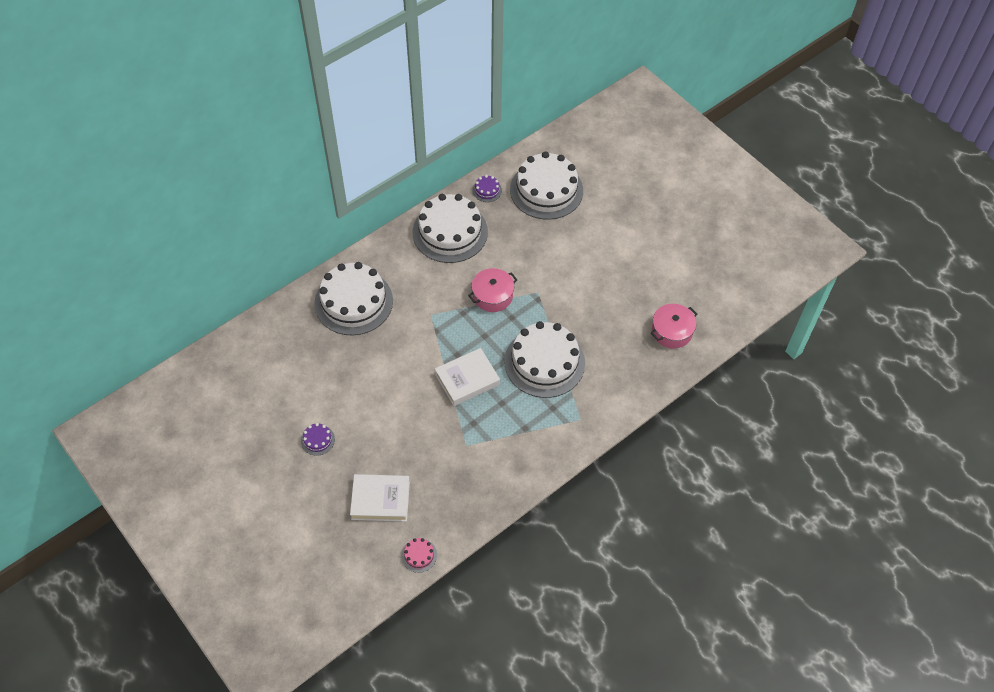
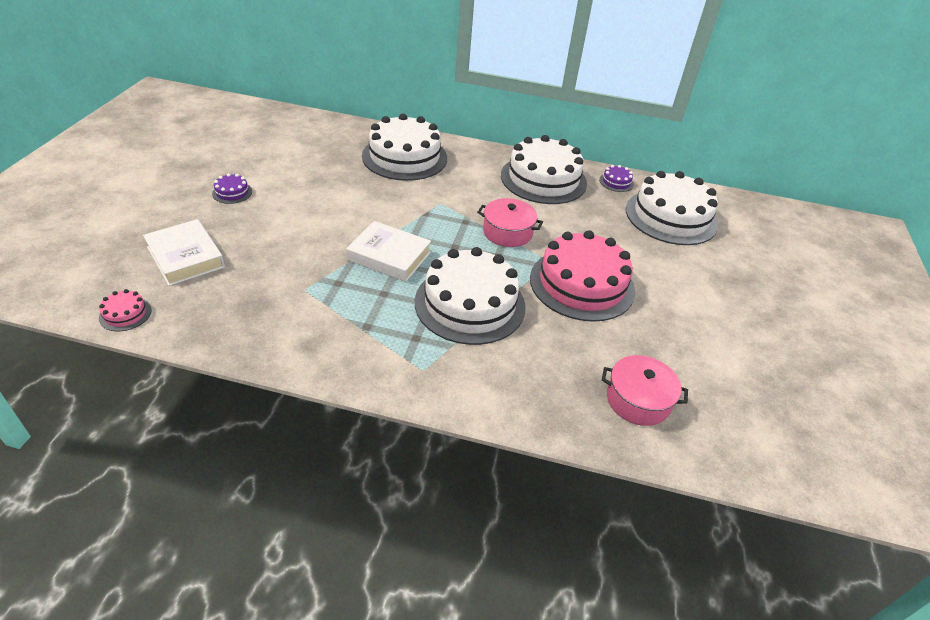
camera: 50 degrees right, 15 degrees down
(570, 290) = (582, 284): none -> pink cake

